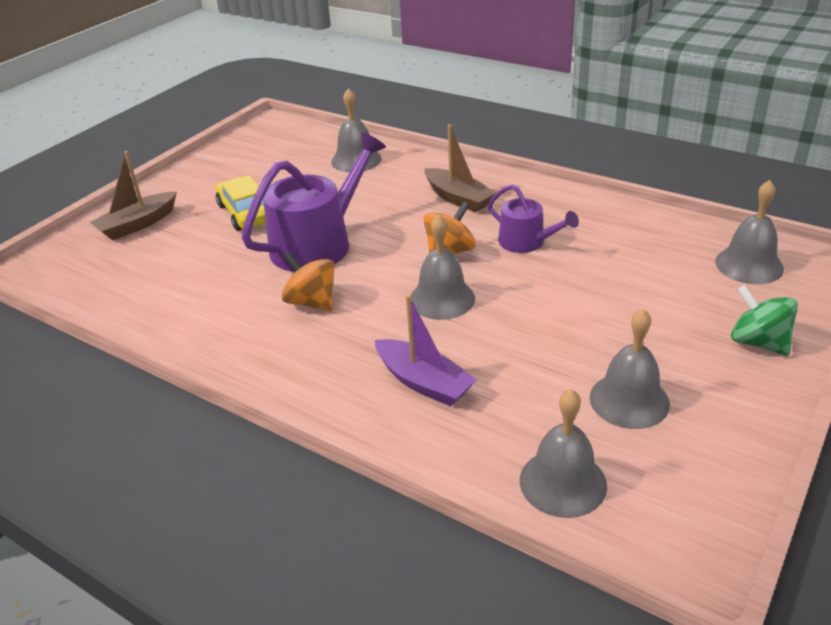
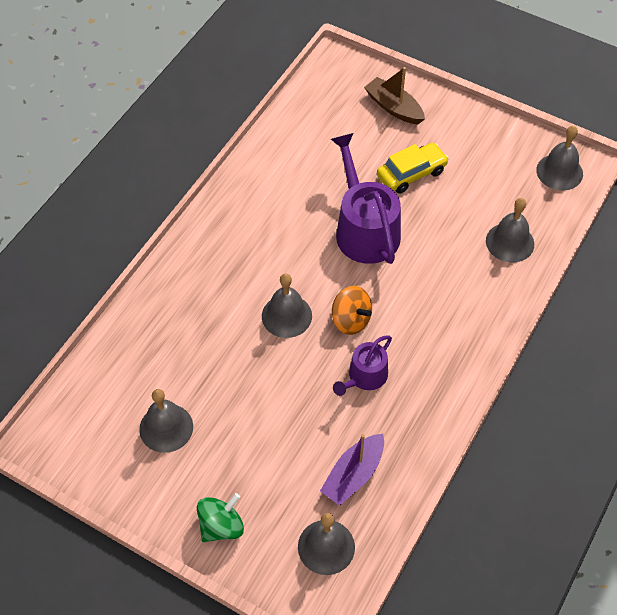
camera: 85 degrees right, 20 degrees up
(312, 302) = (286, 234): orange spinning top -> none
(318, 243) = (364, 229): purple watering can -> purple watering can turned 150 degrees counterclockwise
(424, 382) = (194, 307): purple boat -> purple boat (353, 475)
(458, 198) = (439, 326): brown boat -> none
(563, 482) = (99, 381): grey bell -> grey bell (559, 172)

